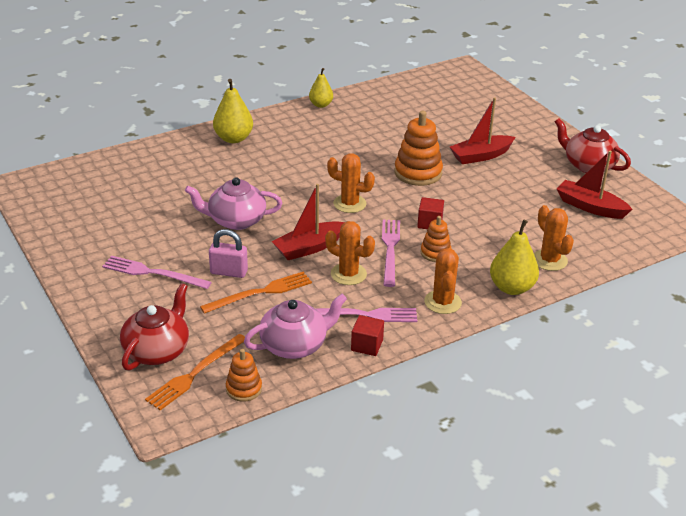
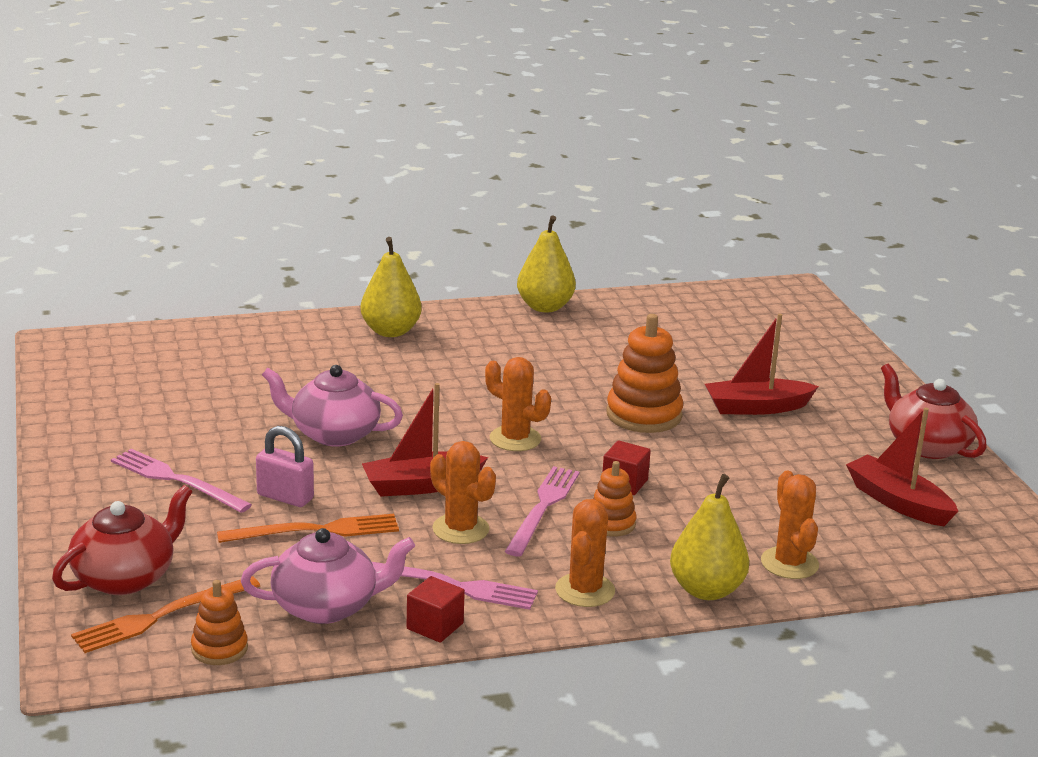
camera: 15 degrees right, 10 degrees down
(321, 105) = (545, 307): yellow pear -> yellow pear, size x1.55

